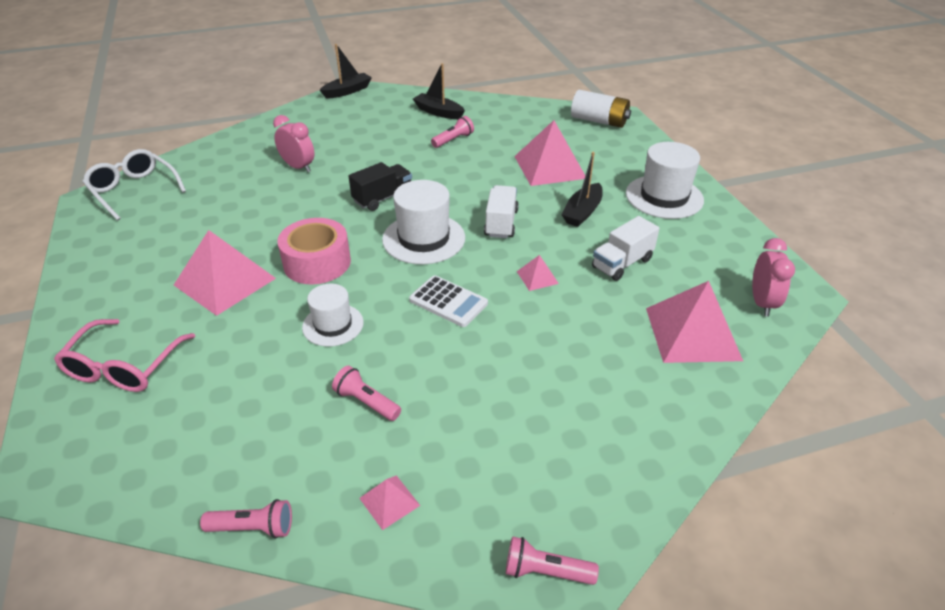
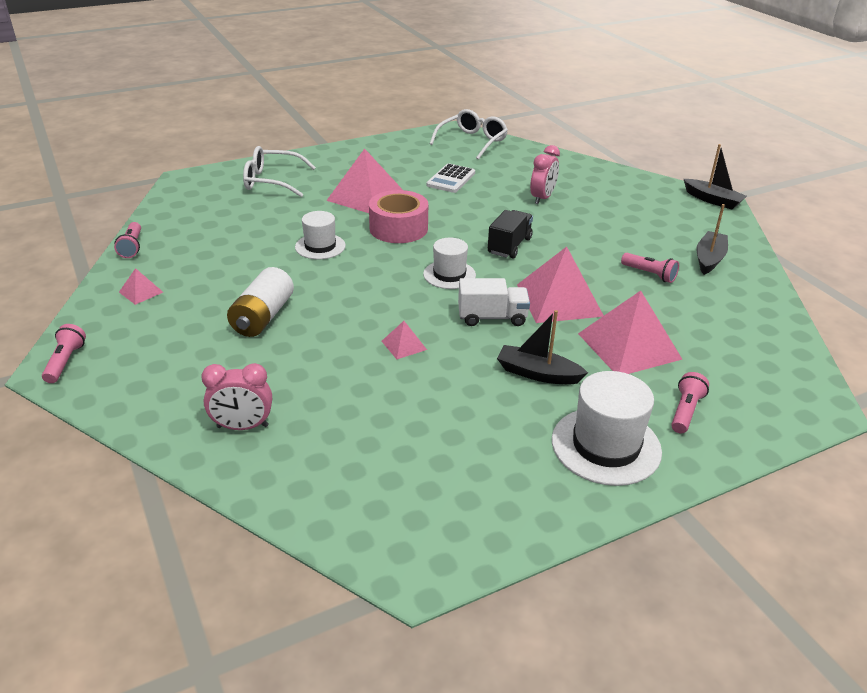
camera: 80 degrees right, 5 degrees down
(124, 367) = (272, 181): pink glasses -> white glasses
(366, 402) = (234, 271): pink flashlight -> pink flashlight (685, 411)
(383, 198) = (509, 246): black truck -> black truck turned 105 degrees counterclockwise
(424, 238) = (449, 275): white hat -> white hat, size x0.63
(448, 302) = (357, 296): white calculator -> white calculator (451, 179)
(599, 121) = (786, 386): white battery -> white battery (262, 317)
(622, 263) = (442, 404): white truck -> none
(692, 333) = (326, 455): pink pyramid -> pink pyramid (559, 300)
(762, 303) = (390, 523): pink clock -> pink clock (242, 426)

